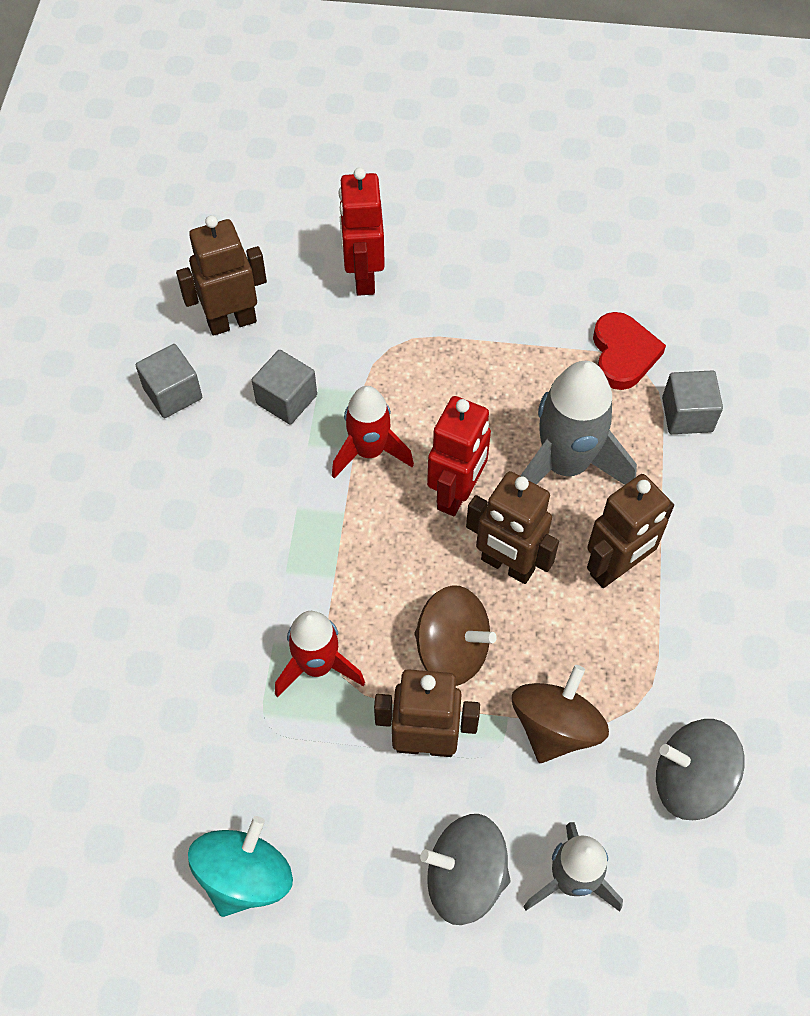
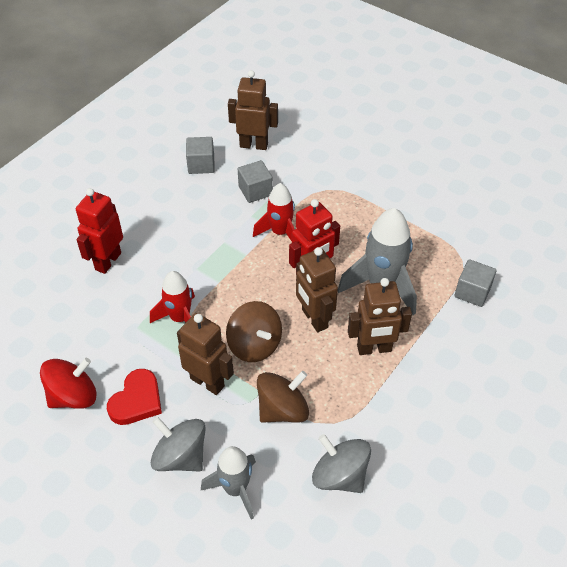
camera: 30 degrees right, 10 degrees down
(245, 876) = (73, 396): turquoise spinning top -> red spinning top
(363, 277) = (336, 152): red robot -> red robot (108, 261)
(623, 354) = (455, 246): red heart -> red heart (137, 400)

